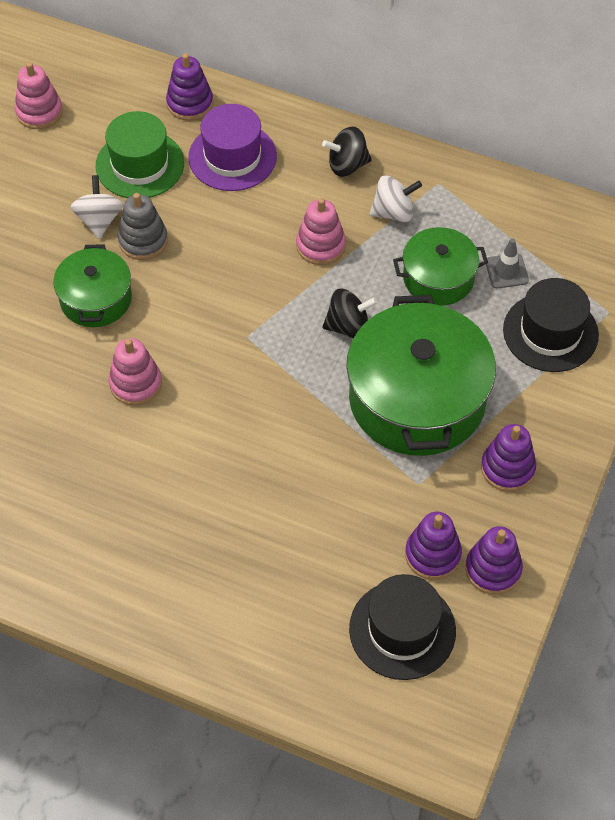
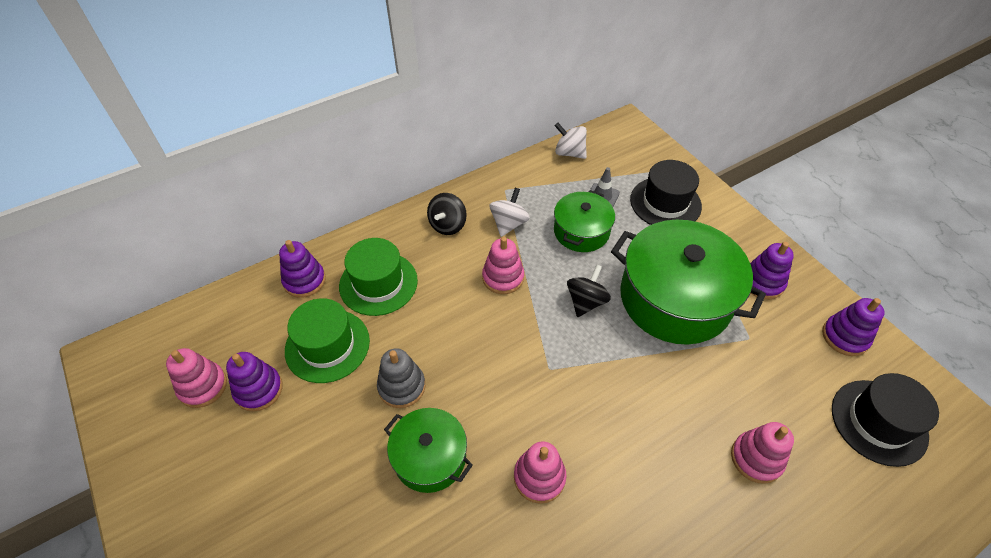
camera: 55 degrees left, 5 degrees down
(99, 220) = (353, 406): white spinning top -> white spinning top (569, 153)
(232, 157) = (378, 283): purple hat -> green hat
(279, 538) = (756, 458): none -> pink stacking toy
(432, 554) = (817, 365): purple stacking toy -> purple stacking toy (258, 389)

